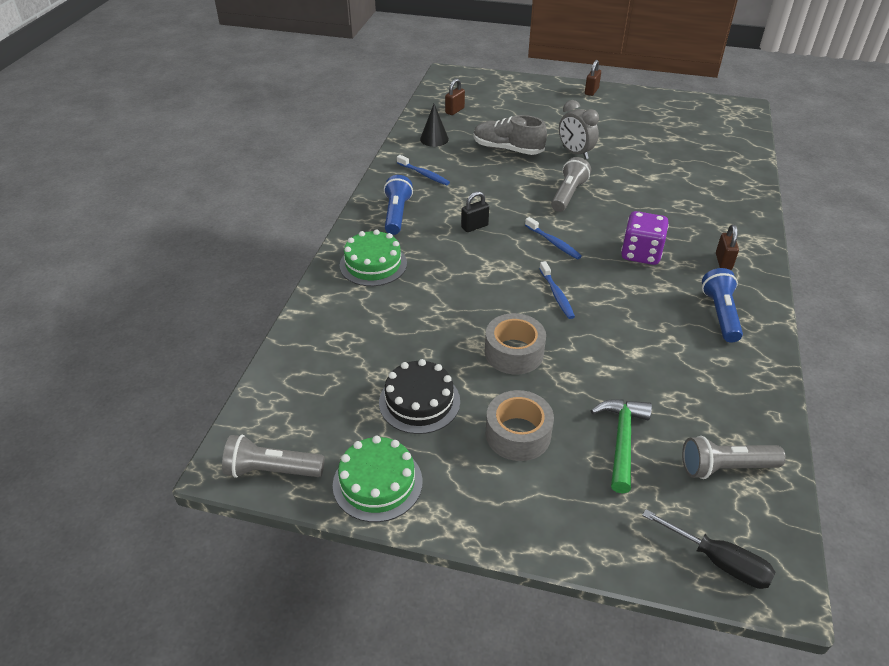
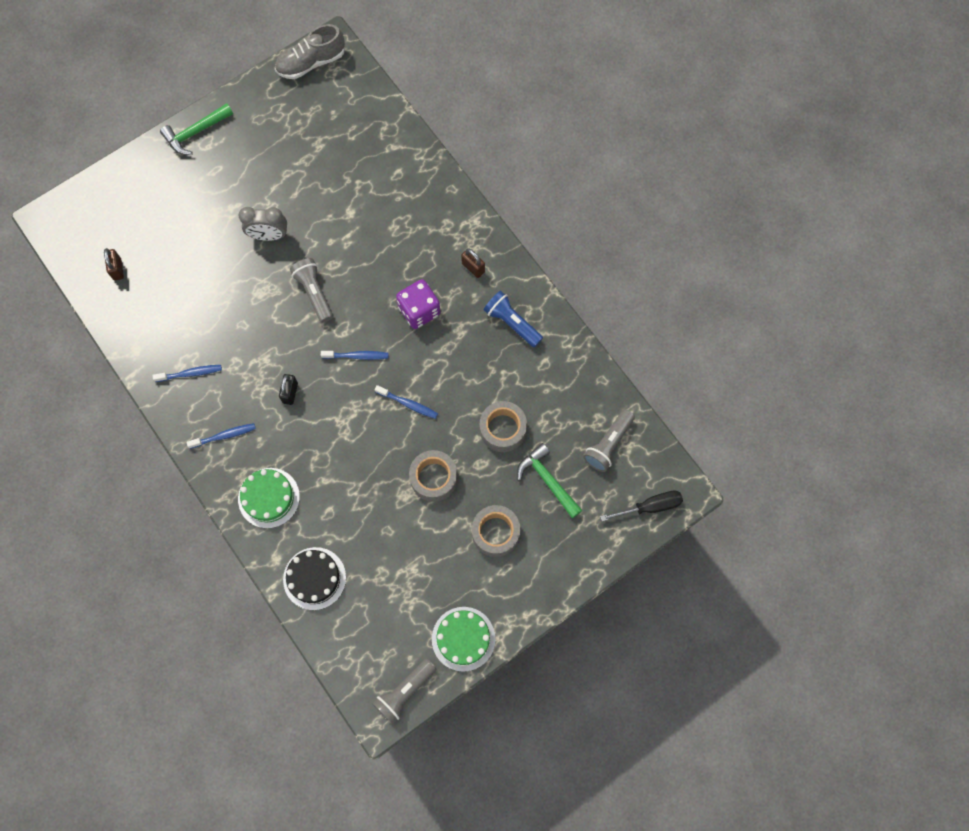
camera: 50 degrees left, 30 degrees up
(396, 214) = (224, 436): blue flashlight -> blue toothbrush
(419, 401) = (424, 568): black cake -> black cake (314, 578)
(434, 139) = (146, 323): black cone -> none
(507, 149) = (215, 280): grey shoe -> grey shoe (311, 62)
(591, 91) = (195, 133): brown padlock -> green hammer
(622, 371) = (502, 429): none -> grey tape

